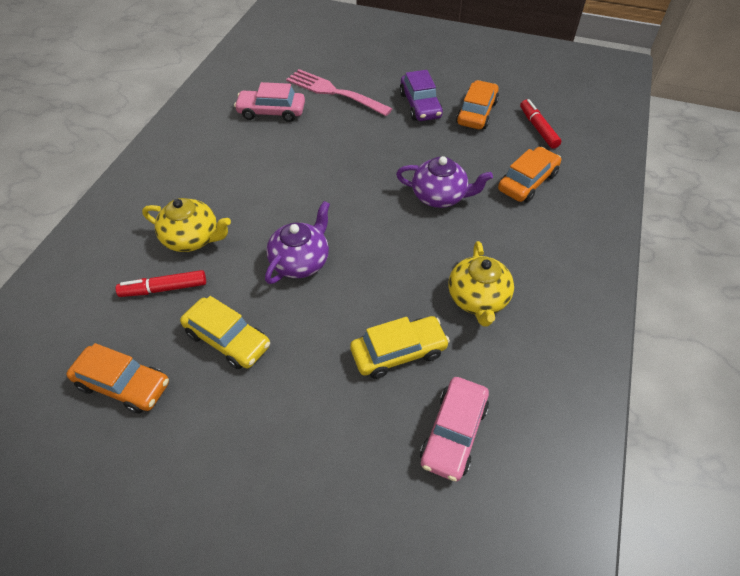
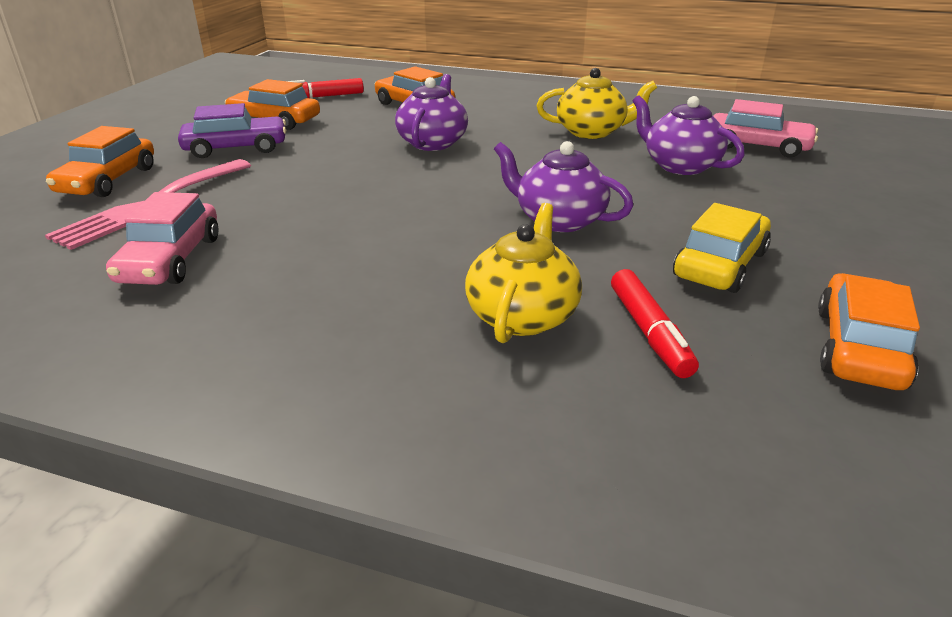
camera: 90 degrees left, 20 degrees down
(367, 70) = (108, 180): none -> orange car
(398, 352) = (680, 166): yellow car -> purple teapot

